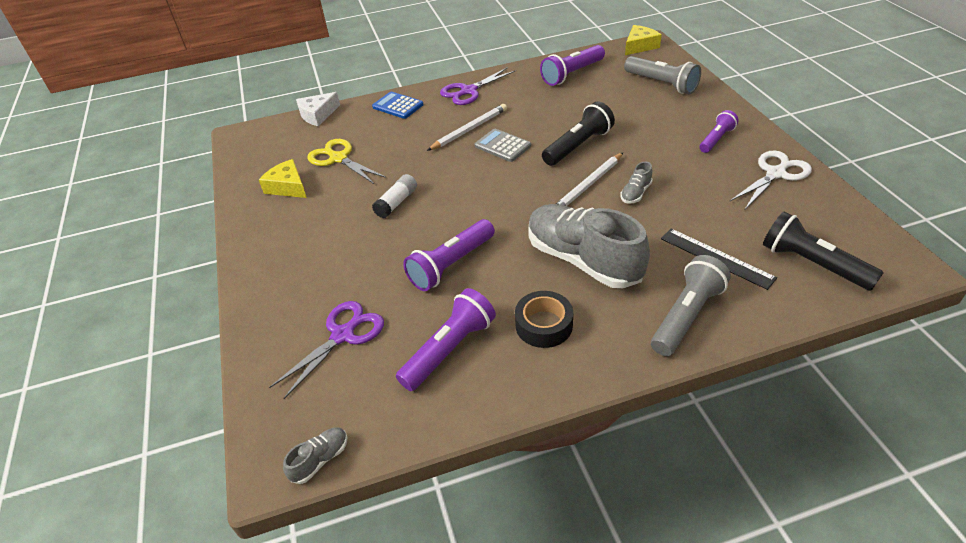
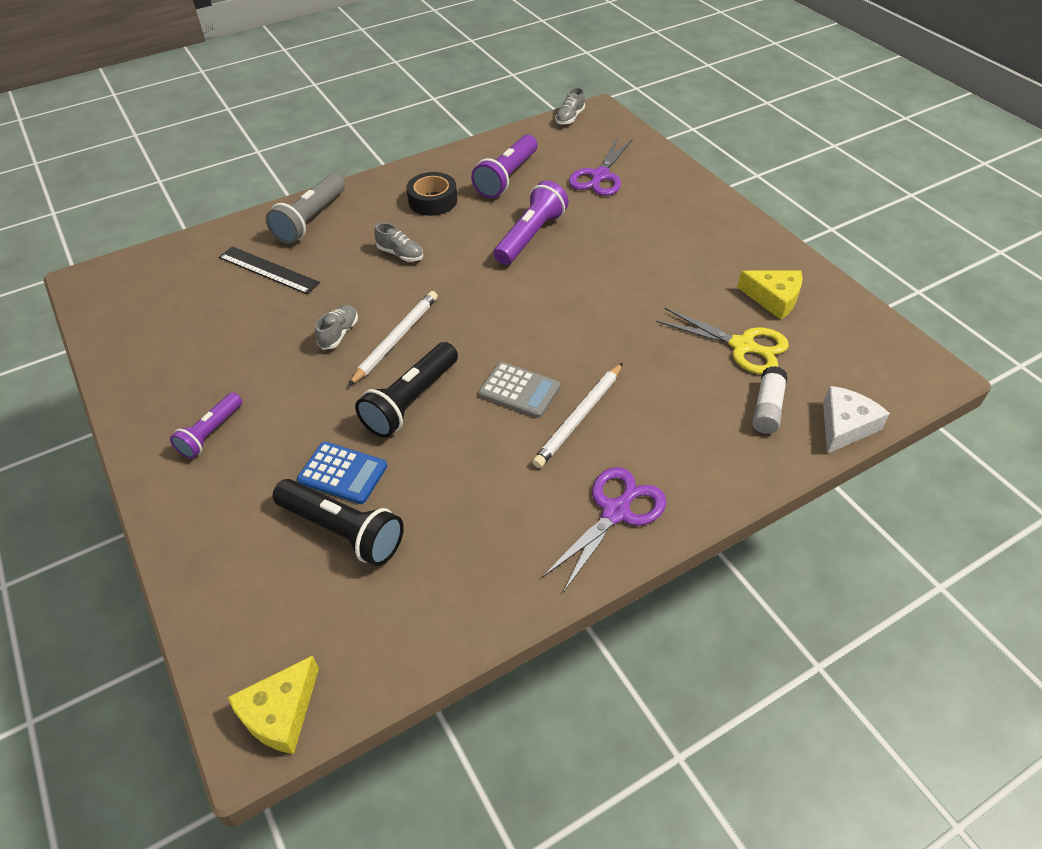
camera: 165 degrees right, 5 degrees up
(396, 202) = (623, 292): white glue stick -> white glue stick (767, 408)
(398, 106) = (723, 460): blue calculator -> blue calculator (343, 473)
(572, 74) = (429, 584): purple flashlight -> none
(583, 260) = (400, 254): grey shoe -> grey shoe, size x0.41
(661, 84) = (261, 566): grey flashlight -> none
(775, 174) = (158, 379): white scissors -> none
(812, 264) = (178, 274): black flashlight -> black flashlight (343, 531)

